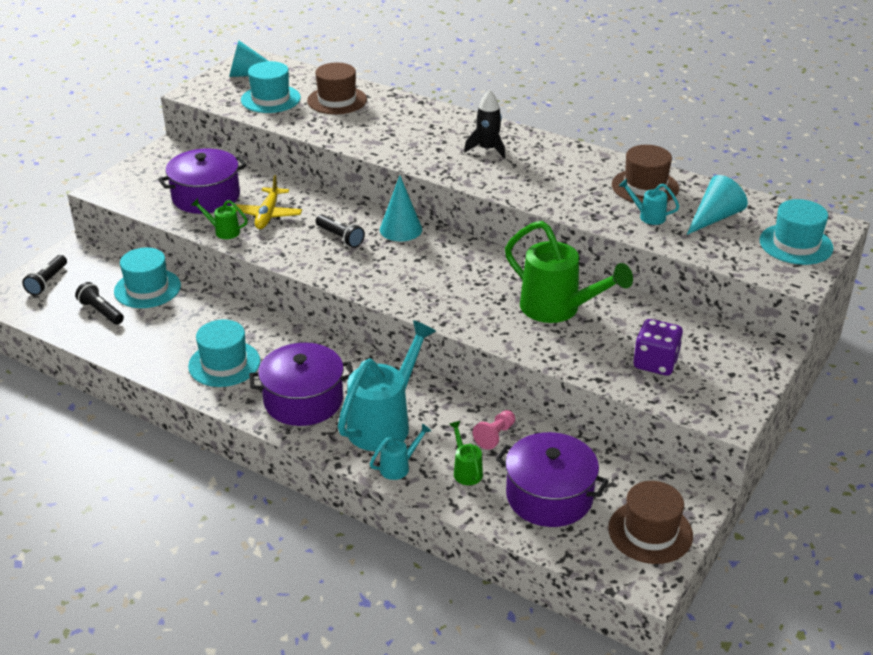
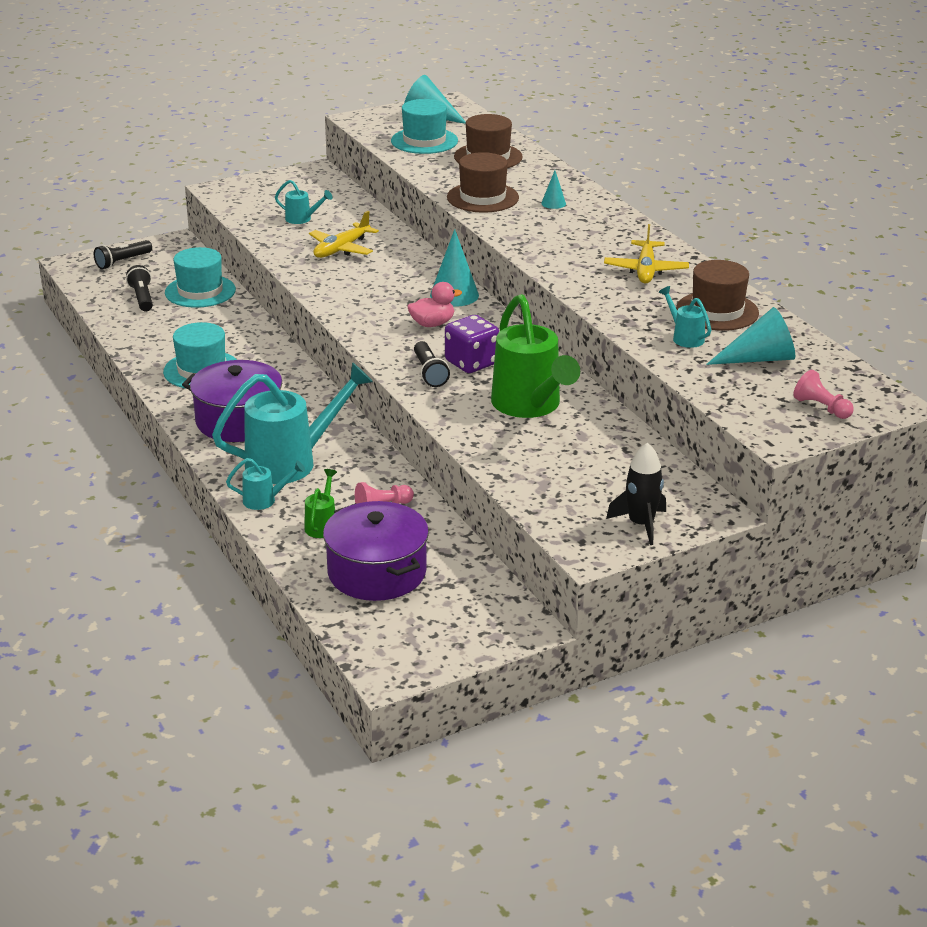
camera: 30 degrees right, 5 degrees down
(206, 197) = (302, 219): purple pot -> turquoise watering can
(223, 231) = (285, 251): green watering can -> none
(340, 237) = (387, 286): black flashlight -> black flashlight (429, 373)
(411, 261) = (432, 324): none -> pink duck
(431, 128) = (553, 203): none -> turquoise cone
(487, 149) = (588, 236): black rocket -> black rocket (641, 524)
(560, 167) = (645, 270): none -> yellow plane
(650, 532) = (441, 636): brown hat -> brown hat (482, 197)
(655, 363) = (574, 481): purple dice -> purple dice (471, 363)
(796, 244) = (821, 408): turquoise hat -> pink pawn

